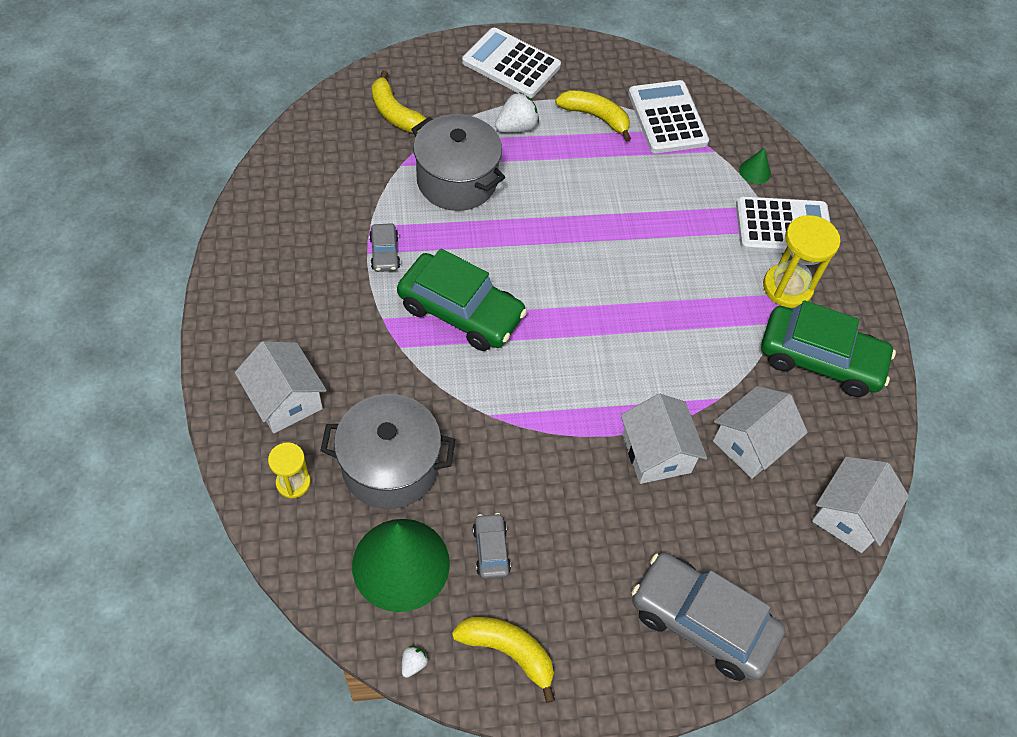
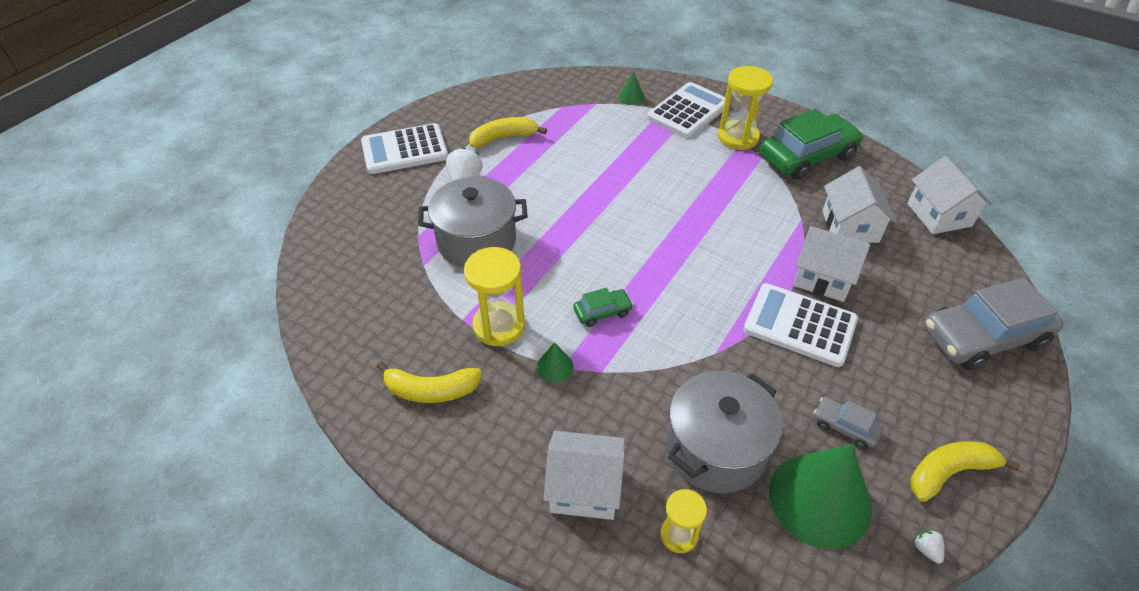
camera: 45 degrees left, 10 degrees down
(377, 314) = (555, 367): none -> green cone
(385, 253) = (499, 326): grey car -> yellow hourglass
(395, 113) = (369, 238): yellow banana -> yellow banana (431, 390)
(461, 311) = (602, 312): green car -> green car, size x0.46
(667, 118) = (544, 107): white calculator -> white calculator (800, 325)

